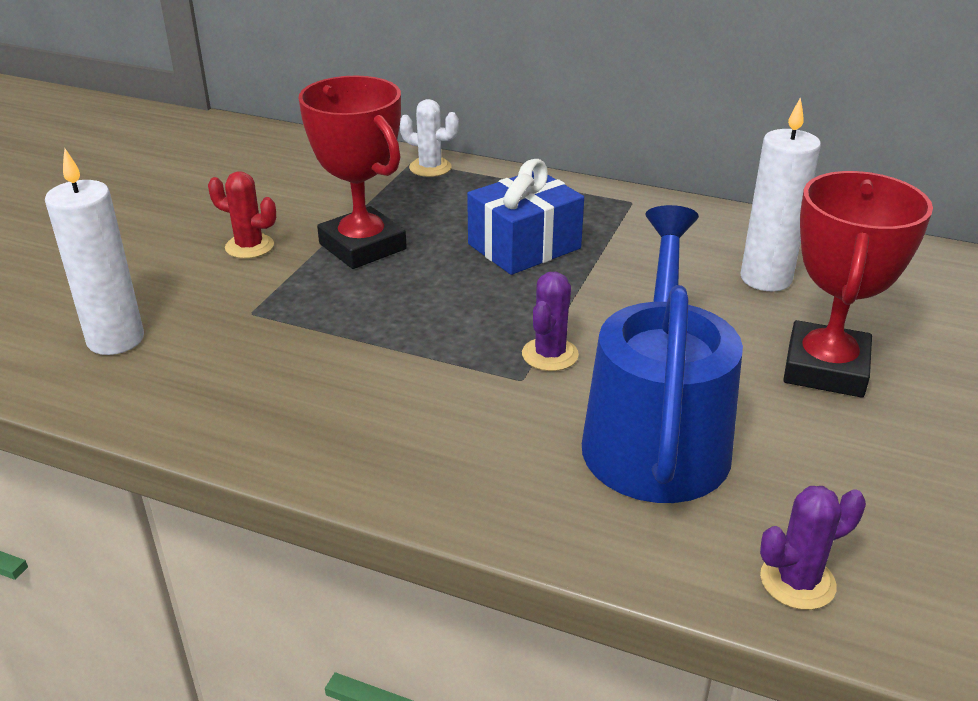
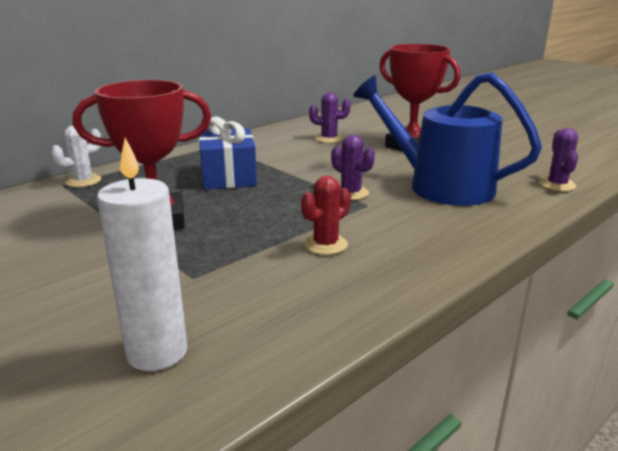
camera: 65 degrees left, 10 degrees down
(249, 246) = (87, 262): red cactus -> red cactus (326, 244)
(766, 278) = (329, 139): white candle -> purple cactus

